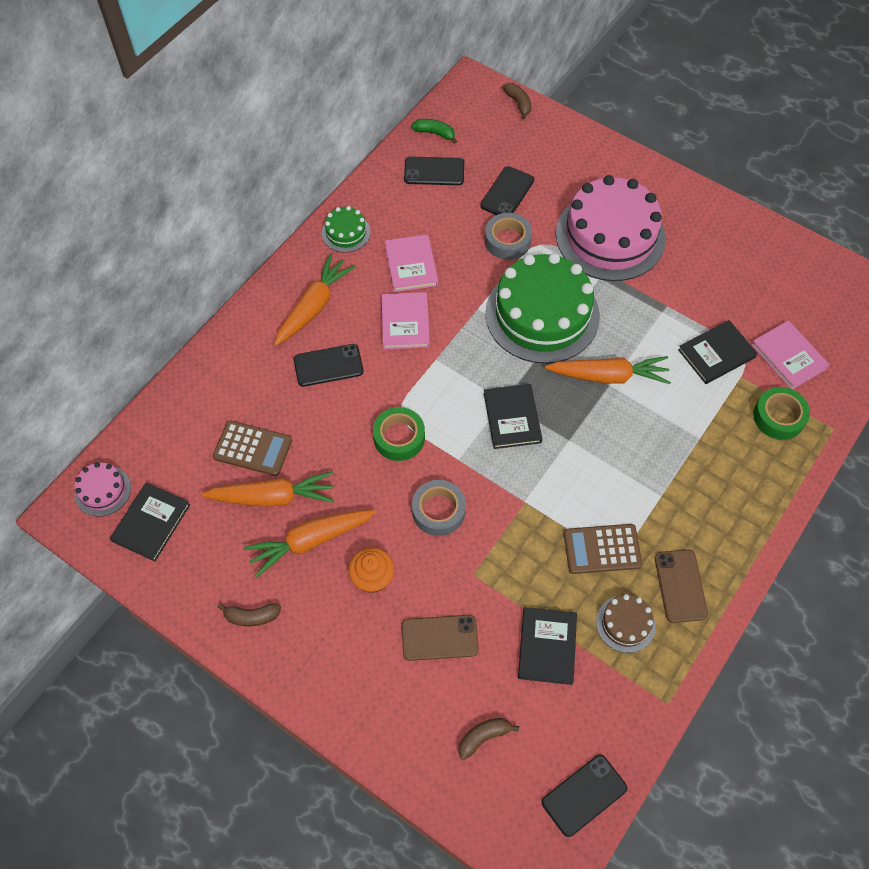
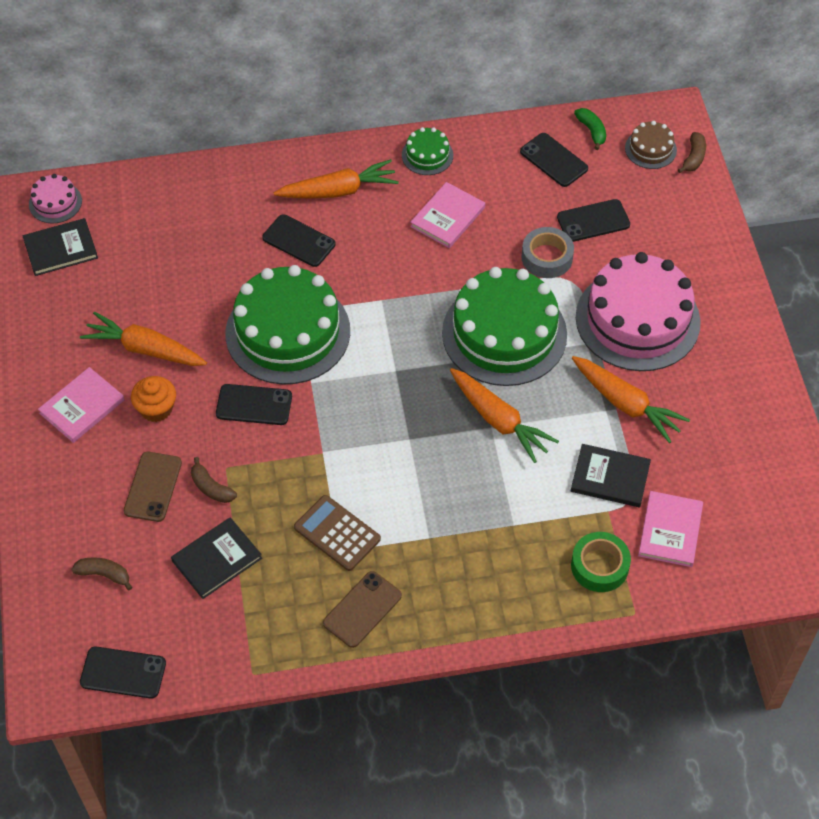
camera: 45 degrees right, 5 degrees down
(252, 448) = (180, 255): brown calculator -> none
(252, 616) = (52, 364): brown banana -> brown banana (211, 487)
(272, 497) = (155, 299): orange carrot -> orange carrot (625, 404)
(399, 437) = (288, 332): green tape -> green cake
(405, 322) = (391, 255): pink book -> pink book (82, 407)
(438, 511) = (254, 405): grey tape -> black phone
(439, 638) = (153, 487): brown phone -> brown phone turned 60 degrees clockwise
(512, 418) = (386, 387): black book -> none
(625, 623) = (290, 596): brown cake -> brown cake (650, 149)

